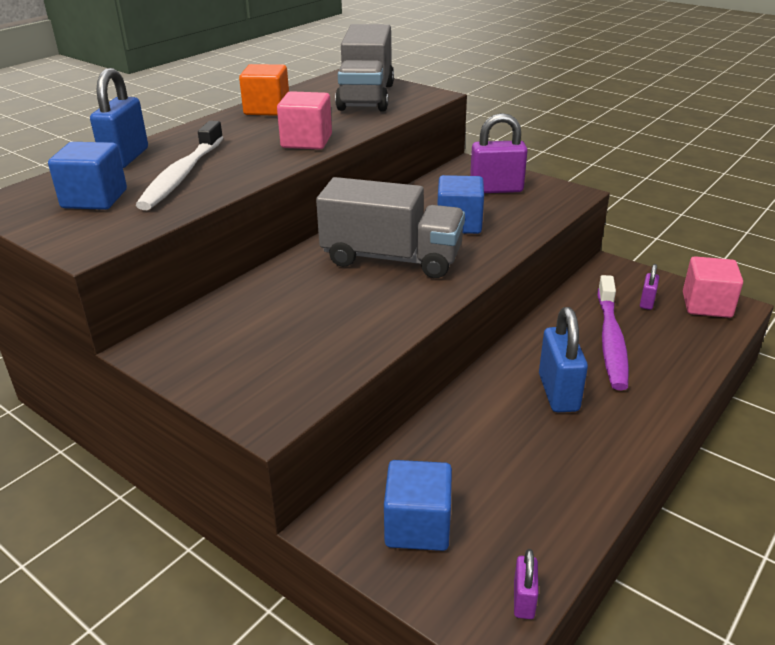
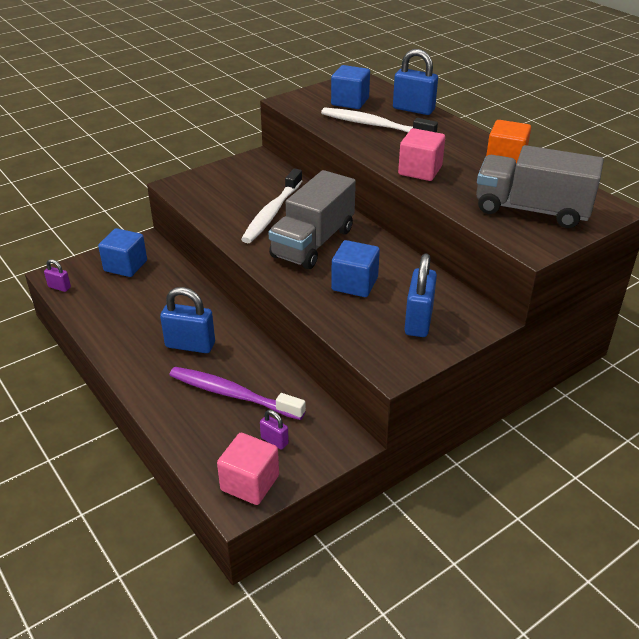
camera: 105 degrees right, 5 degrees up
(330, 300) = (272, 213): none -> white toothbrush
(496, 189) = (418, 321): purple padlock -> blue padlock

